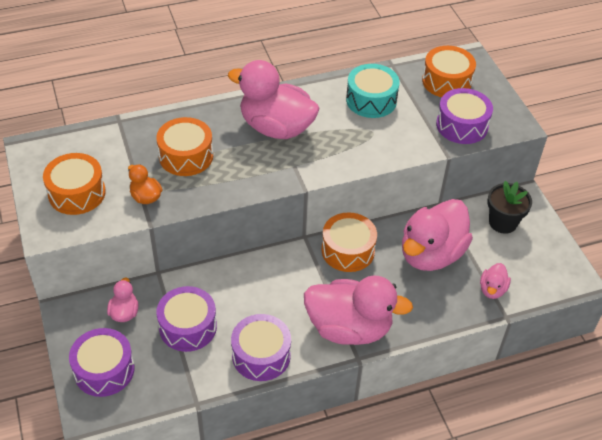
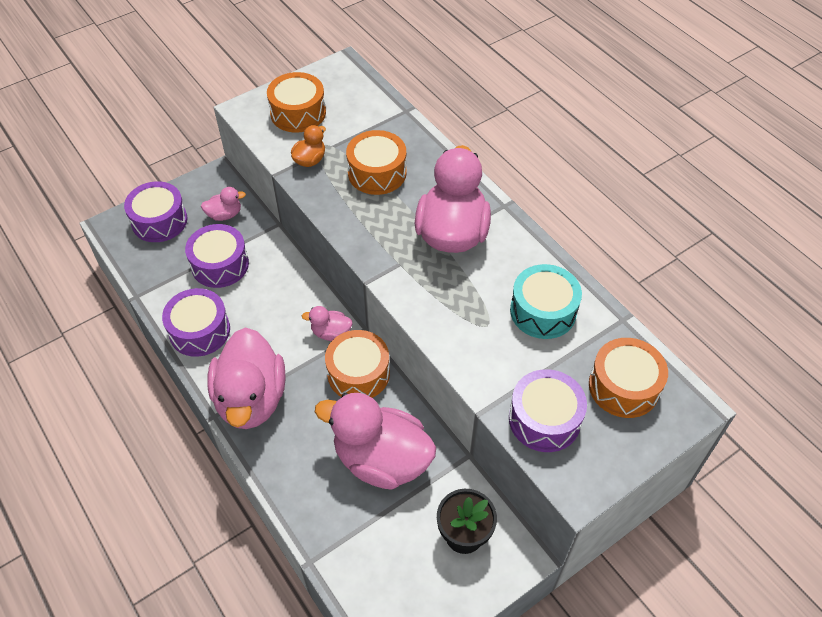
camera: 75 degrees right, 5 degrees up
(492, 289) = (347, 539): pink duck -> pink duck (331, 333)

